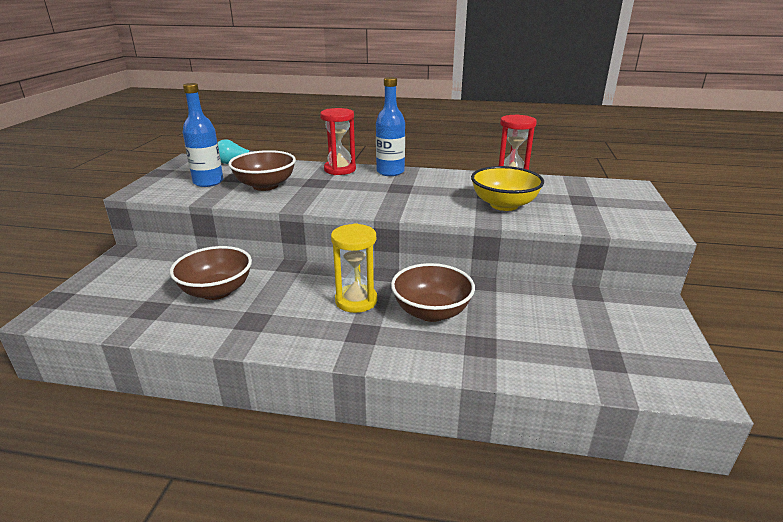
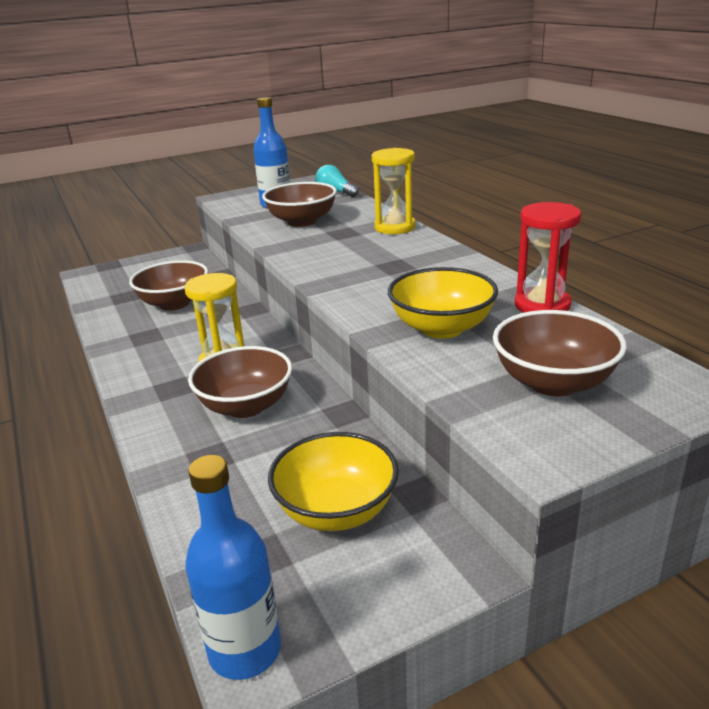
camera: 55 degrees right, 0 degrees up
(340, 169) = (395, 227): red hourglass -> yellow hourglass
(390, 172) = (432, 246): blue bottle -> blue bottle (245, 650)
(582, 320) = (336, 510): none -> yellow bowl
(594, 204) = (553, 382): none -> brown bowl

